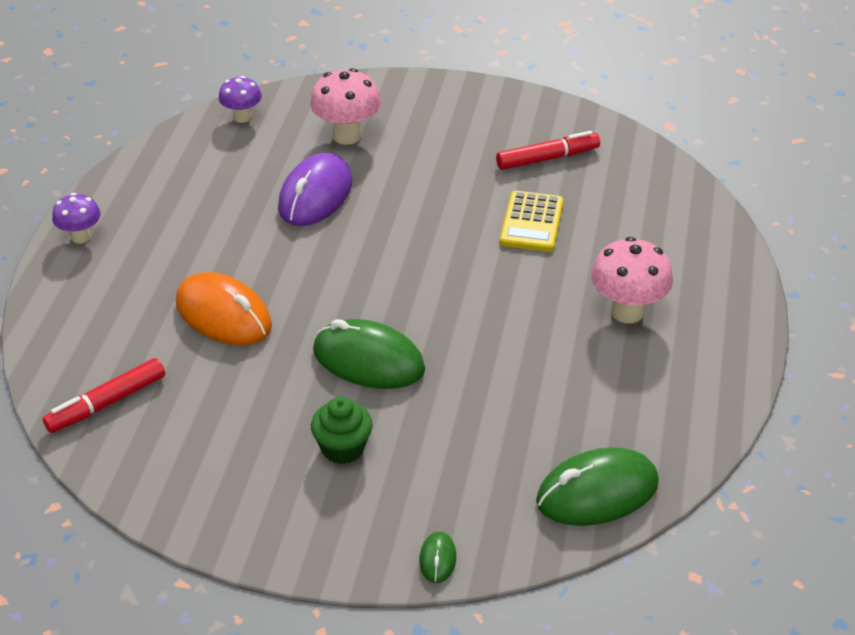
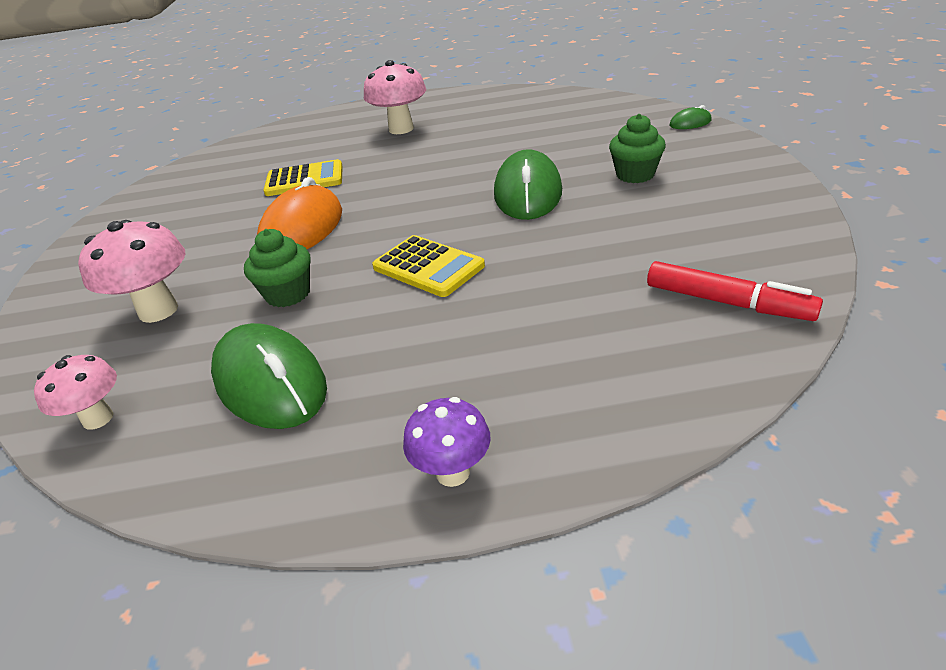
camera: 105 degrees left, 5 degrees down
(223, 315) = (528, 281): orange mouse -> orange mouse (302, 229)
(242, 117) = (98, 418): purple mushroom -> pink mushroom
(291, 269) = (428, 267): none -> yellow calculator
(315, 195) = (288, 294): purple mouse -> green cupcake
(547, 158) = (205, 195): red marker -> none
(597, 492) = (579, 102): green mouse -> green mouse (270, 383)

